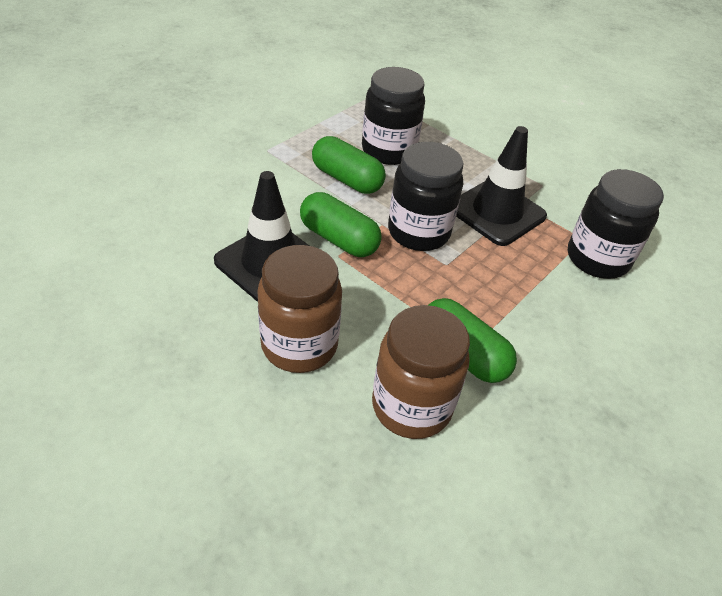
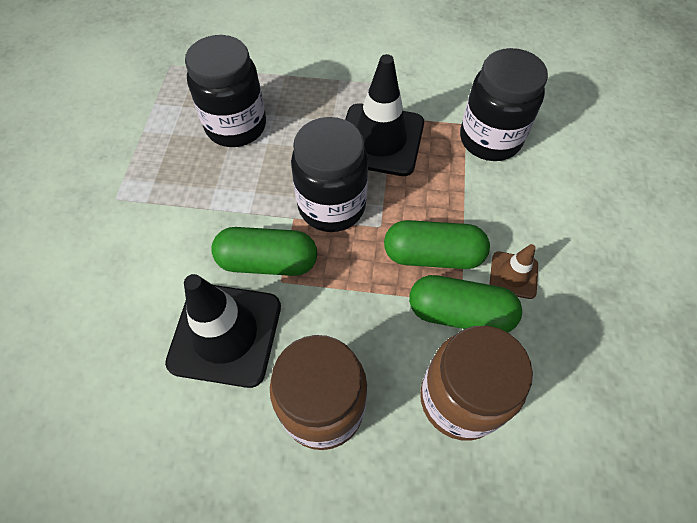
camera: 30 degrees left, 15 degrees up
(347, 179) = (222, 185): green capsule -> green capsule (433, 255)
(534, 356) = (513, 275): none -> brown traffic cone

